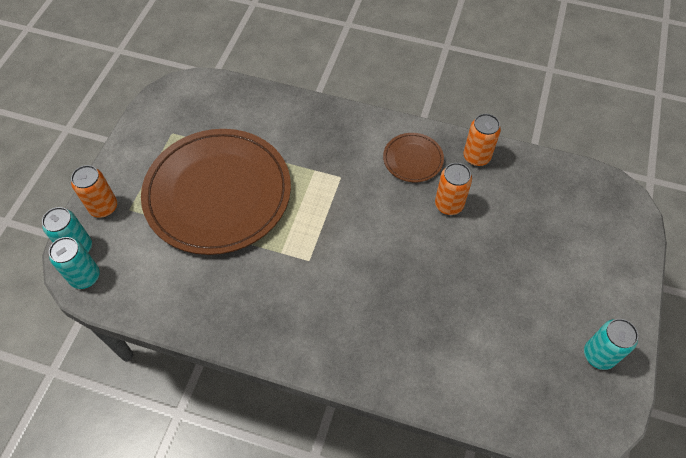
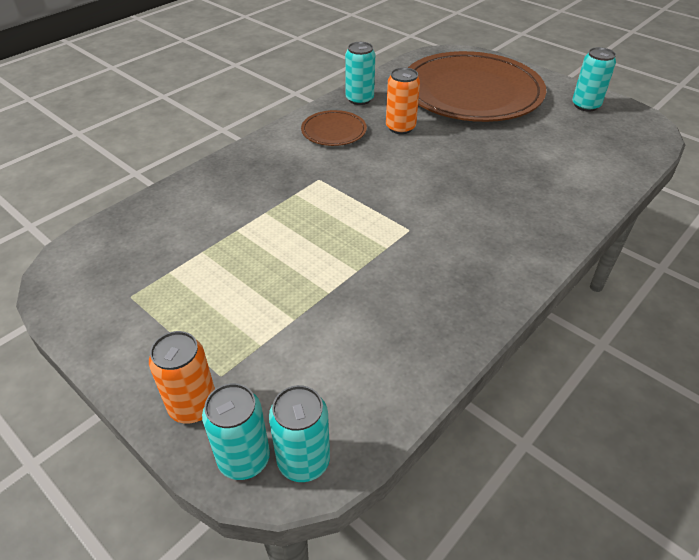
camera: 65 degrees left, 15 degrees down
(218, 193) = (266, 277): brown plate -> brown plate (471, 92)
(476, 157) = (359, 99): orange can -> turquoise can

